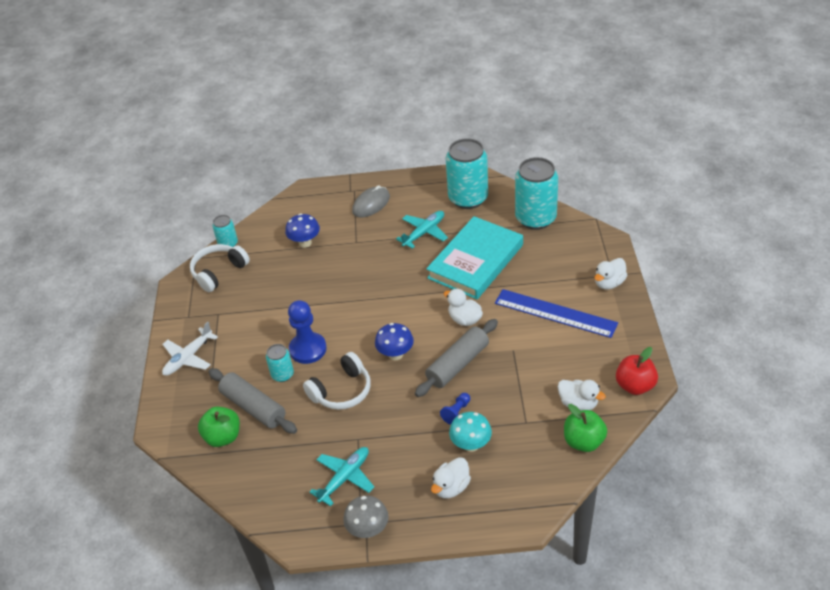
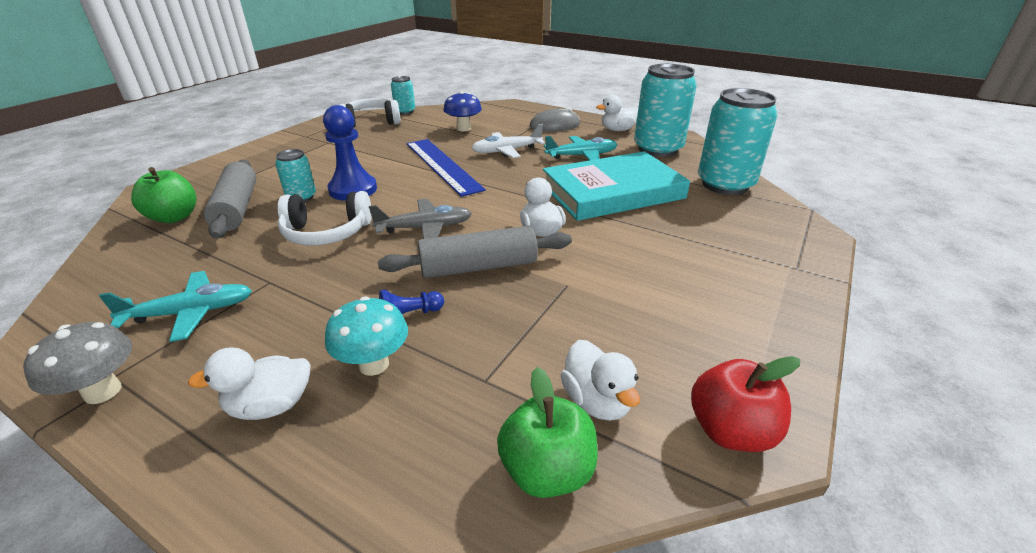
camera: 30 degrees right, 10 degrees down
(188, 357) = (259, 157): white plane -> white plane (507, 151)
(395, 354) = (424, 228): blue mushroom -> grey plane
(555, 313) = (668, 273): blue ruler -> blue ruler (442, 165)
(609, 283) = (784, 274): white duck -> white duck (618, 130)

